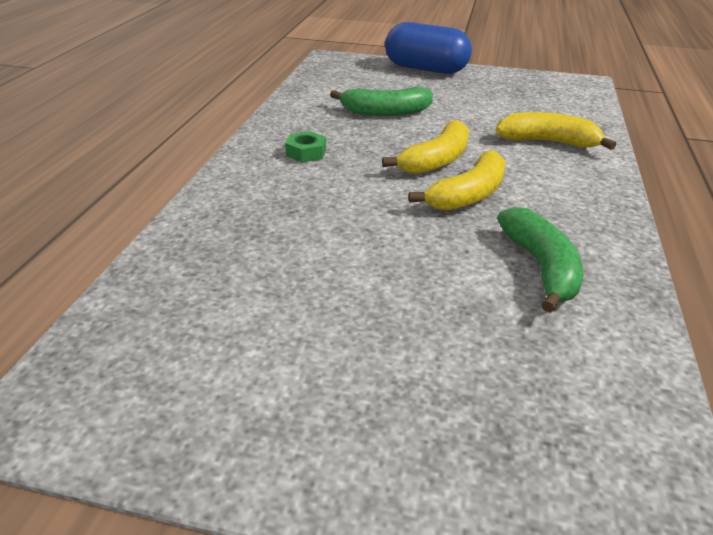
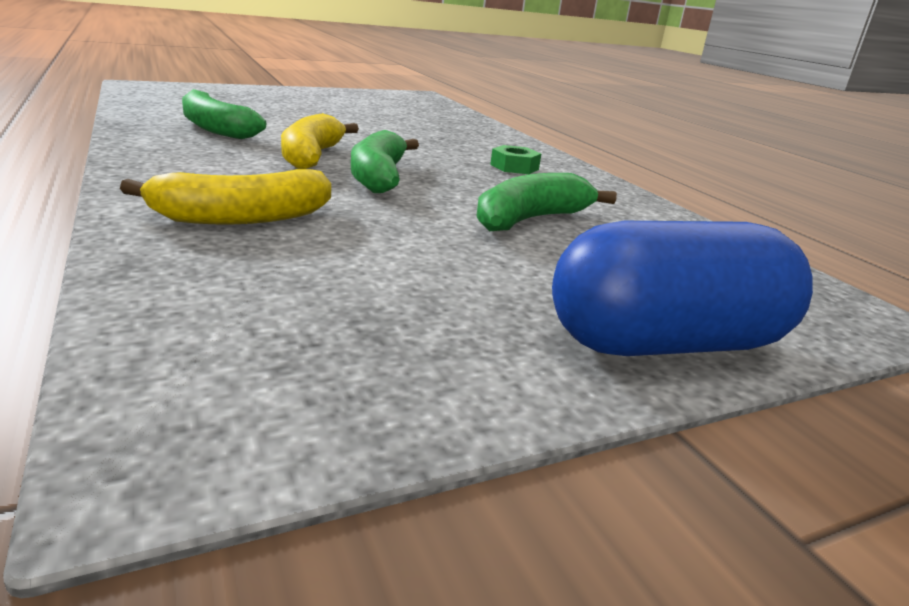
camera: 140 degrees right, 10 degrees down
(436, 160) = (378, 177): yellow banana -> green banana

